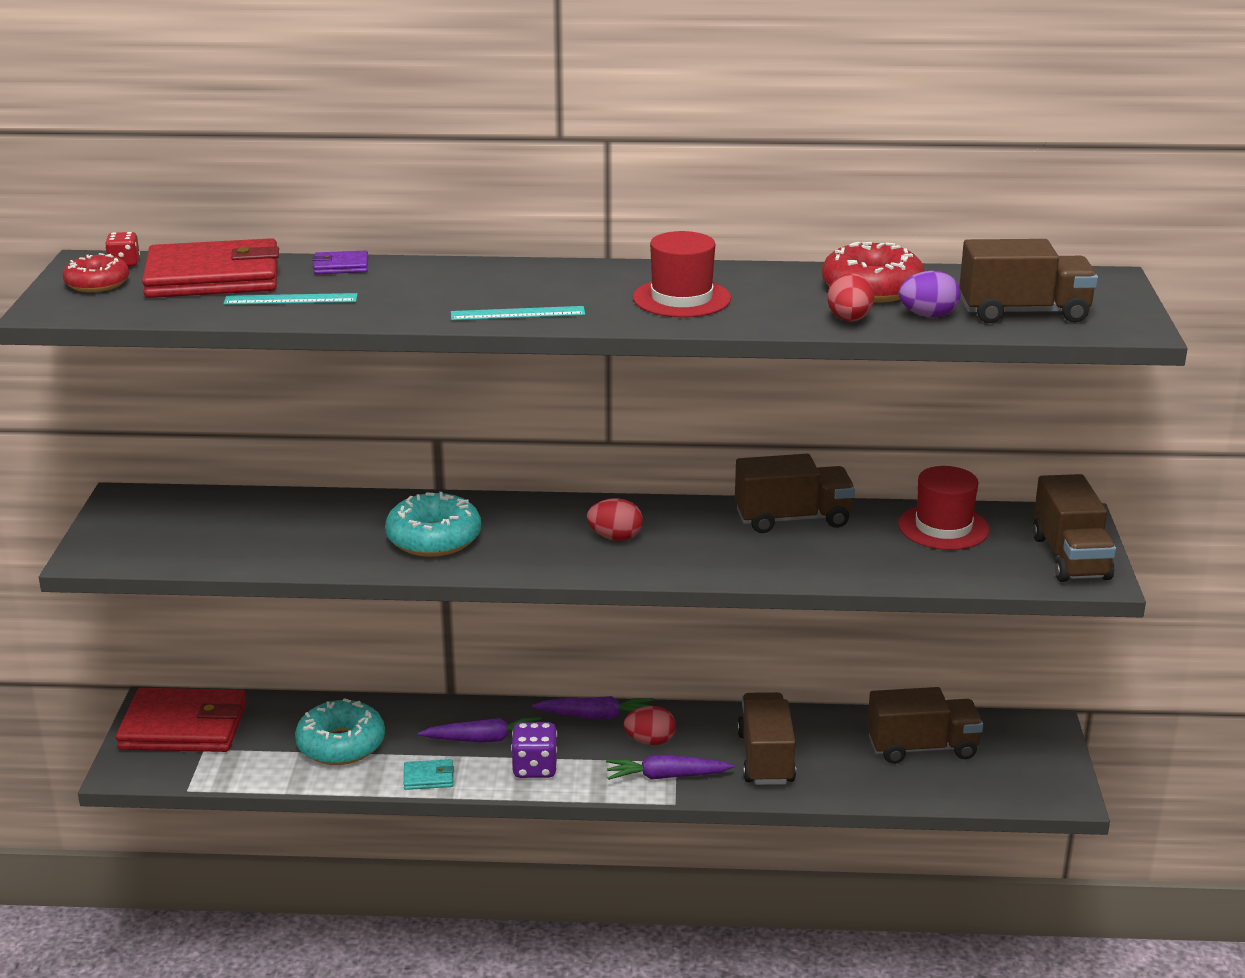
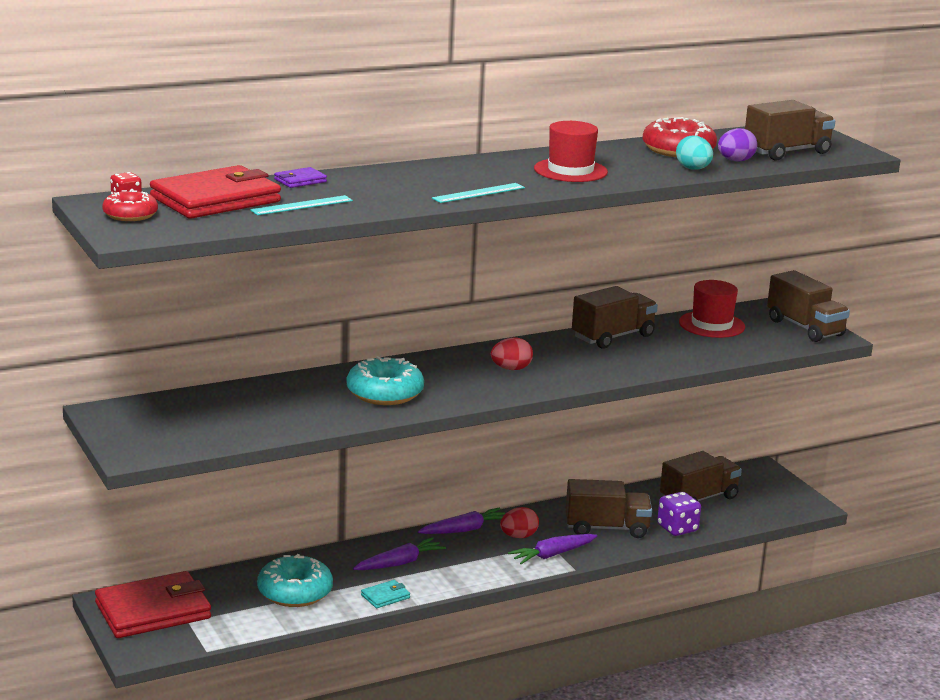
camera: 30 degrees left, 5 degrees down
(535, 768) = (456, 572): purple dice -> purple dice (677, 528)
(765, 758) = (606, 528): brown truck -> brown truck turned 120 degrees clockwise
(849, 319) = (693, 169): red egg -> turquoise egg

